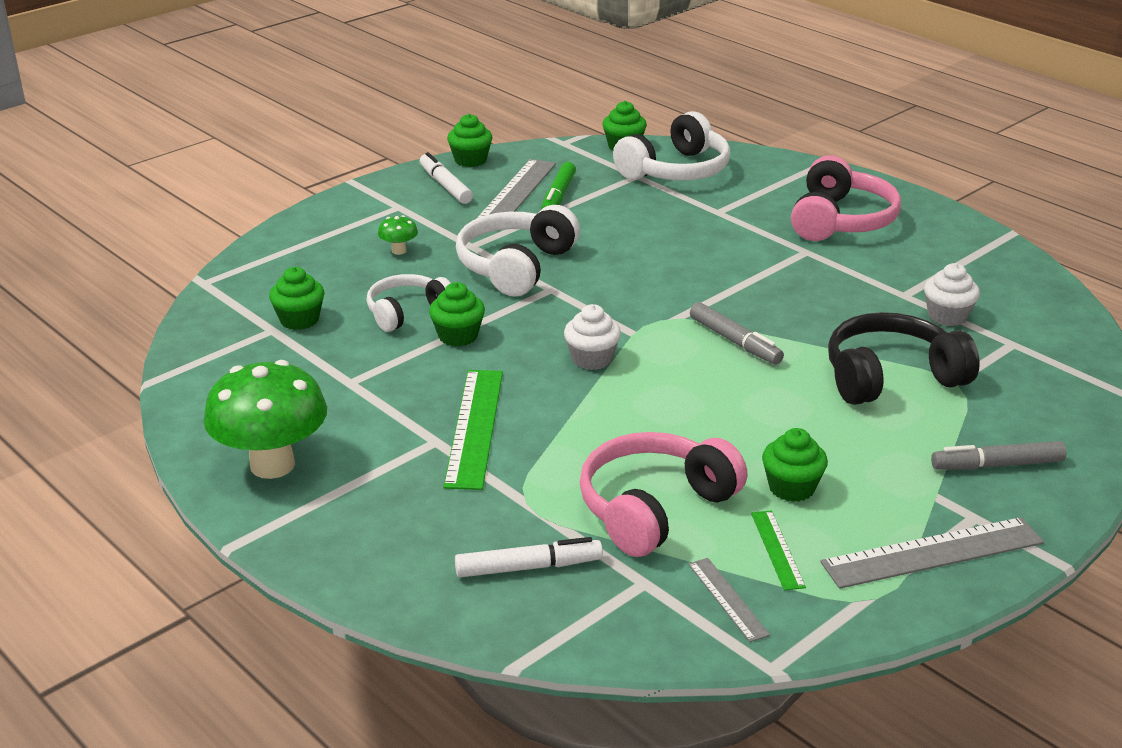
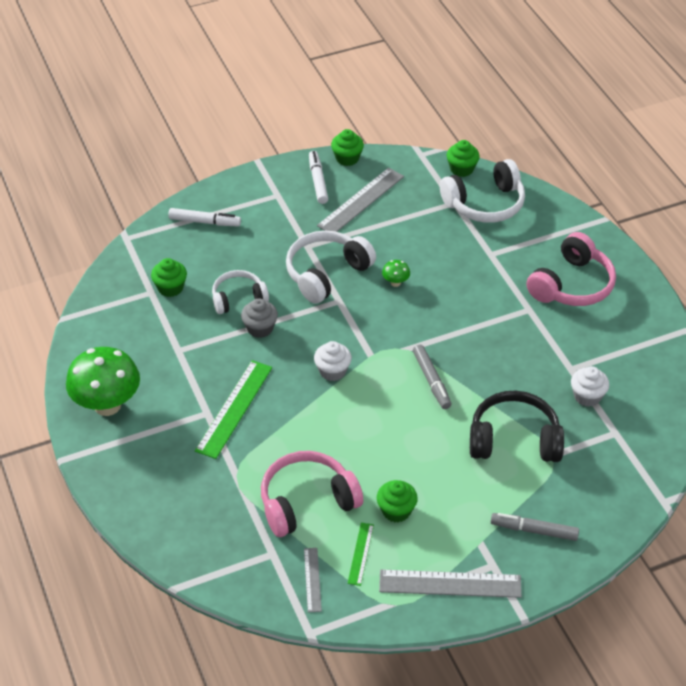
camera: 20 degrees right, 15 degrees up
(399, 251) = (258, 239): green mushroom -> green mushroom (395, 283)
(458, 336) = (260, 328): green cupcake -> grey cupcake
(528, 567) = (214, 523): white marker -> white marker (204, 222)
(558, 196) = (388, 211): green marker -> none

